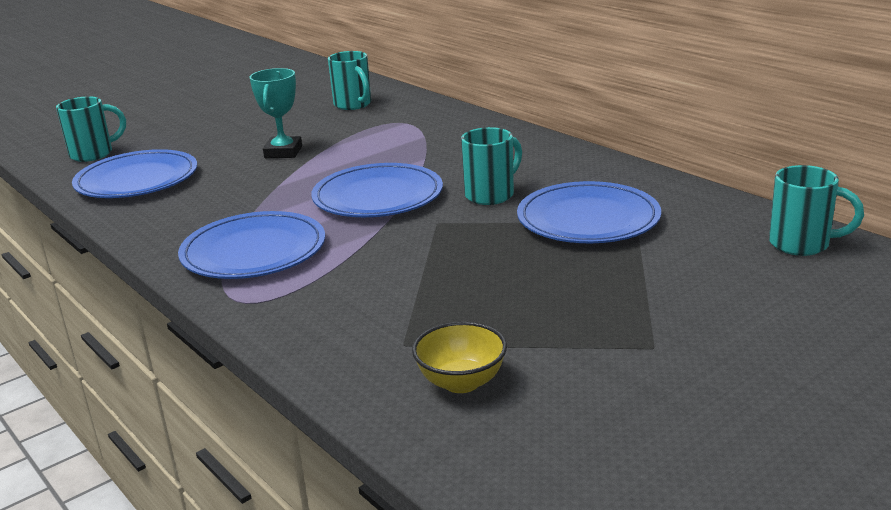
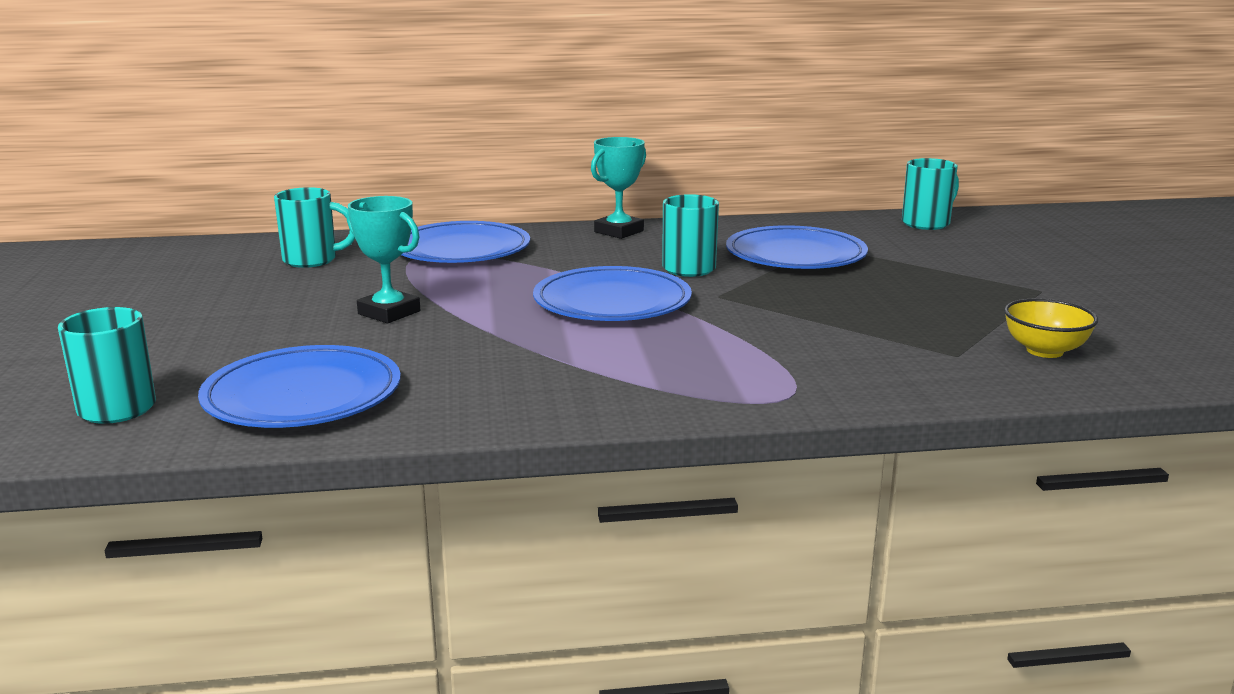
camera: 60 degrees left, 5 degrees down
(254, 252) = (663, 373): blue plate -> blue plate (461, 250)
(547, 149) = (619, 231): none -> turquoise trophy

